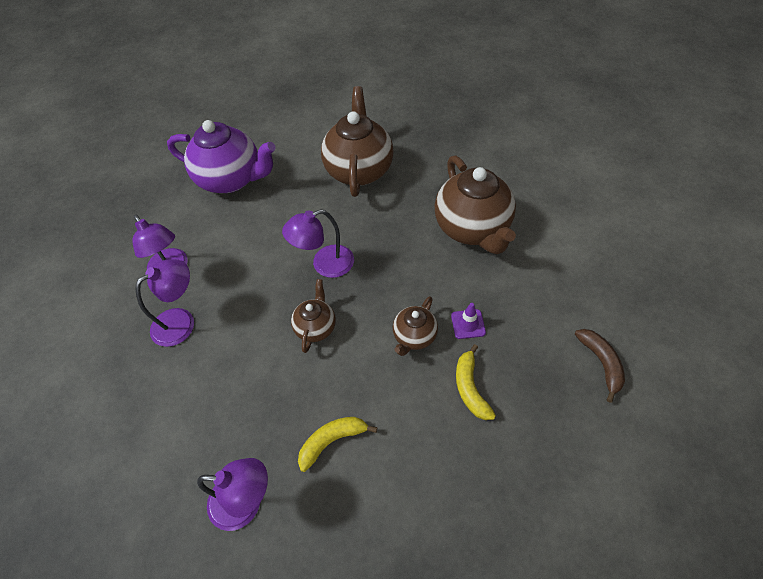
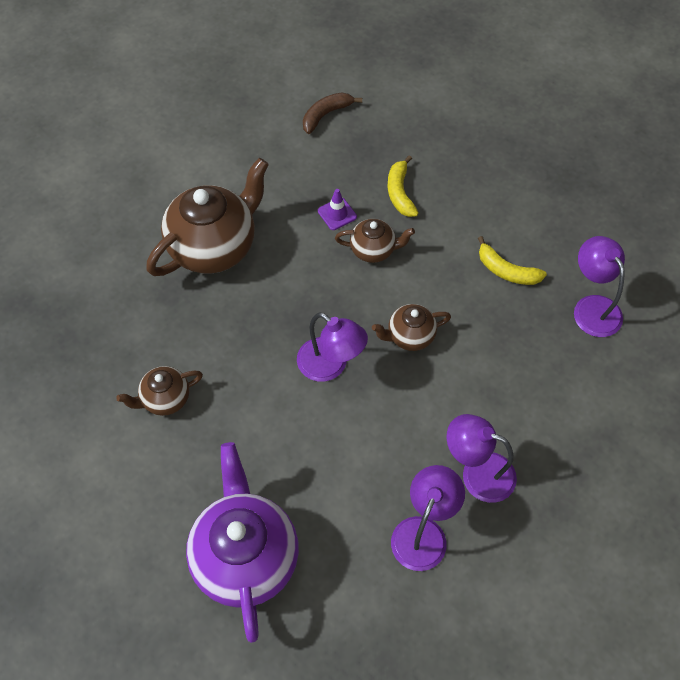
camera: 120 degrees left, 5 degrees up
(359, 170) = (165, 399): brown teapot -> brown teapot, size x0.51
(470, 388) = (400, 193): yellow banana -> yellow banana turned 120 degrees clockwise

